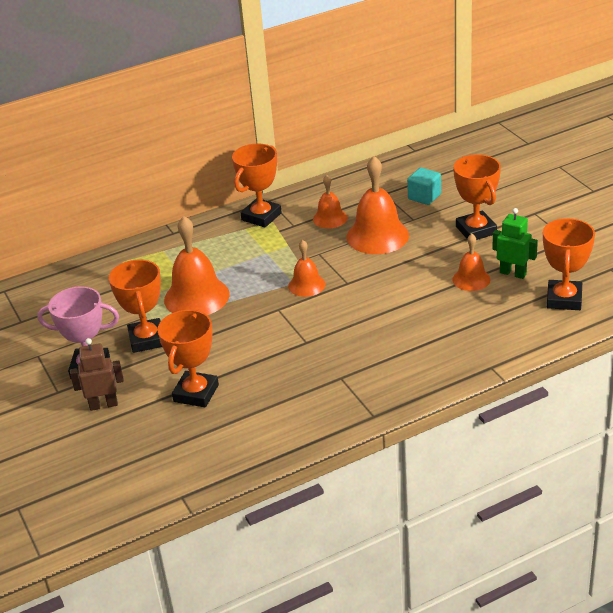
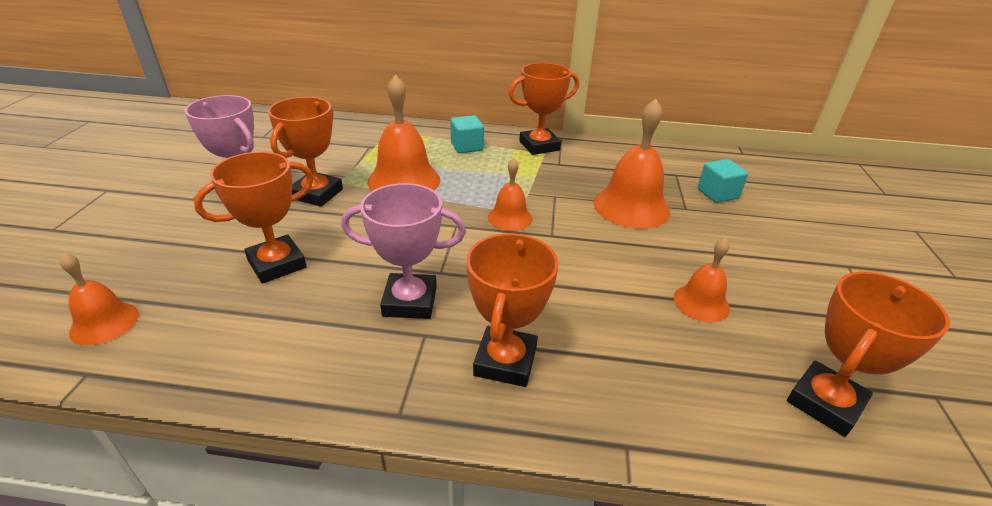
camera: 30 degrees right, 0 degrees up
(103, 405) = (199, 229): brown robot -> none
(206, 245) = (467, 146): none -> turquoise cube
(309, 367) = (410, 301): none -> pink trophy
(330, 218) = (599, 172): orange bell -> orange bell (104, 323)
(476, 230) = (753, 251): orange trophy -> orange trophy (505, 361)
(513, 273) = (766, 324): green robot -> none

